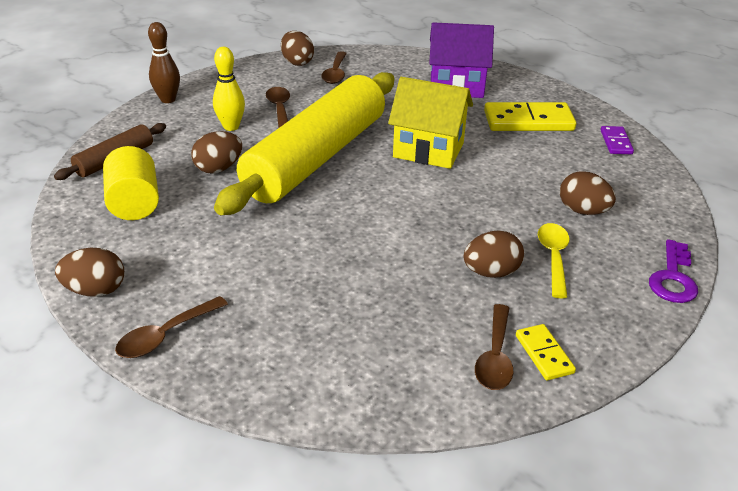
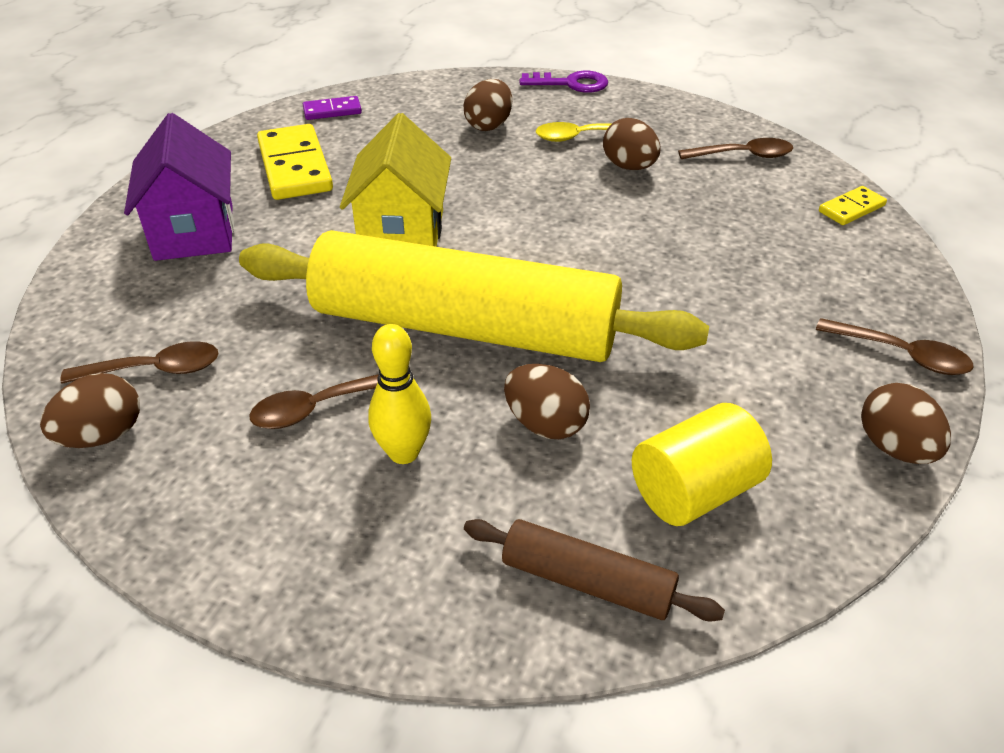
camera: 105 degrees left, 5 degrees up
(168, 99) = (316, 598): brown bowling pin -> none
(544, 354) = (719, 135): yellow domino -> yellow domino (851, 208)

